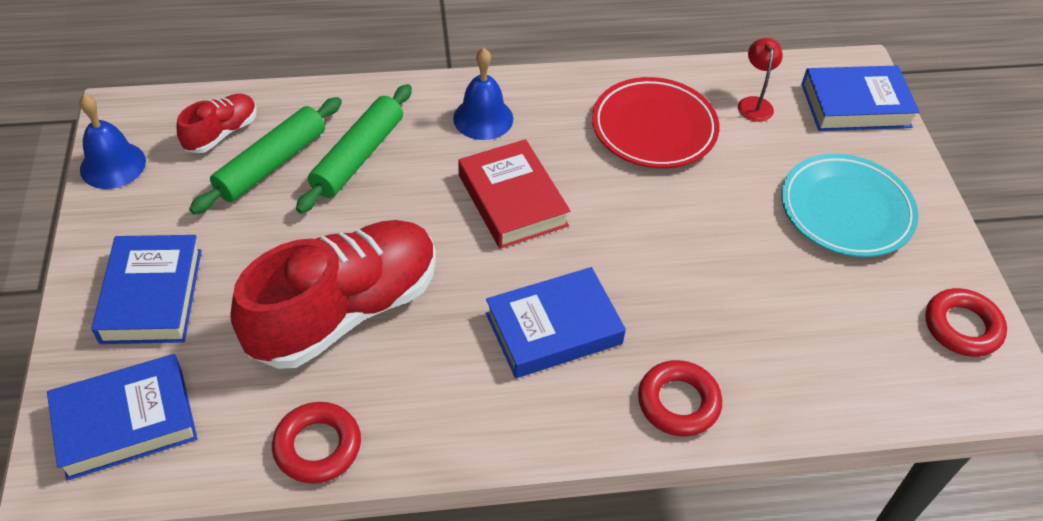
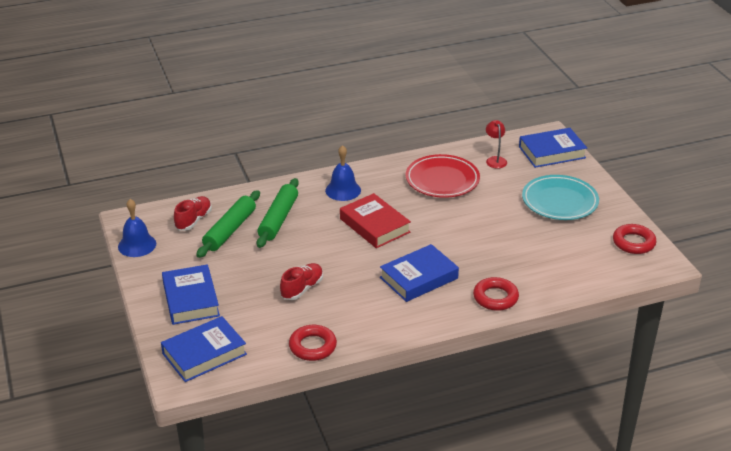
camera: 10 degrees left, 15 degrees down
(345, 311) = (302, 289): red shoe -> red shoe, size x0.47

